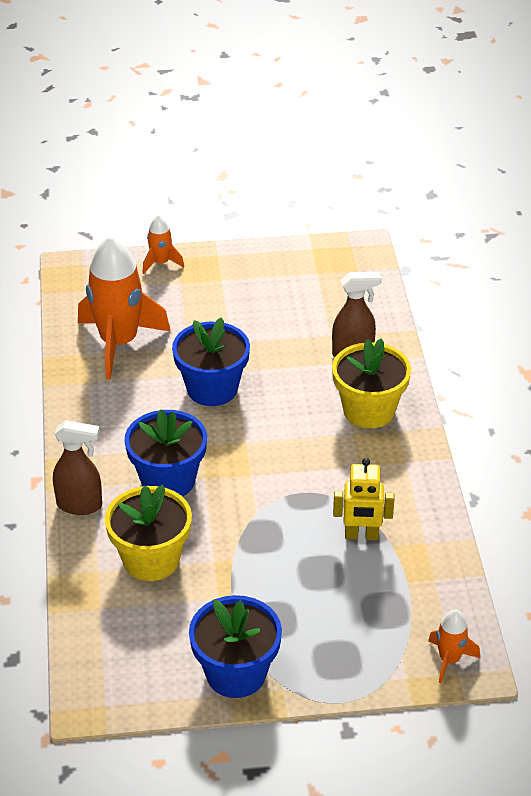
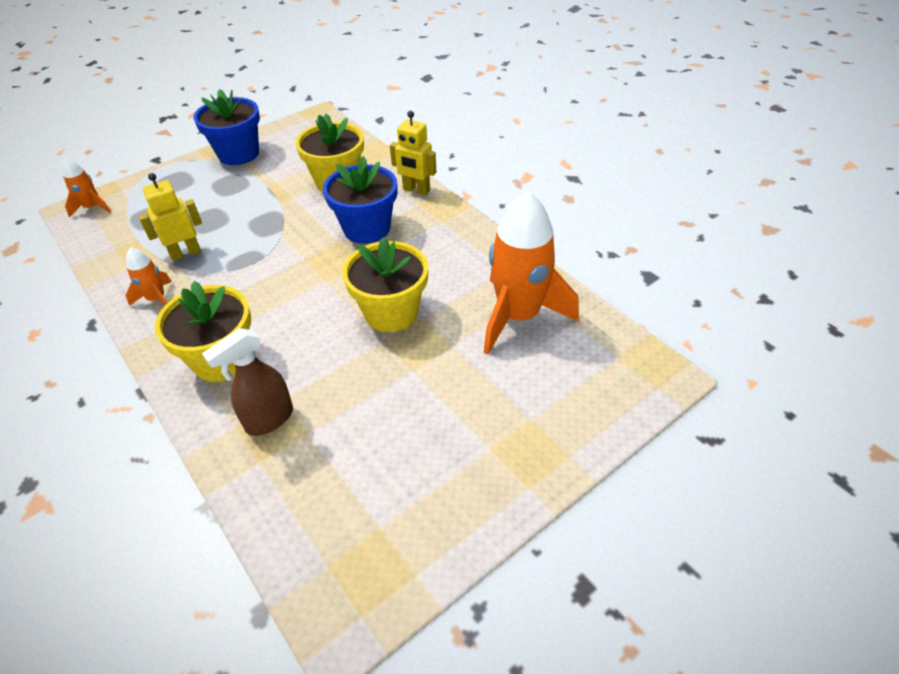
camera: 150 degrees right, 5 degrees up
(80, 505) = (416, 190): brown spray bottle -> yellow robot
(161, 263) = (580, 436): orange rocket -> orange rocket (157, 299)
(212, 389) = (391, 312): blue flower pot -> yellow flower pot

